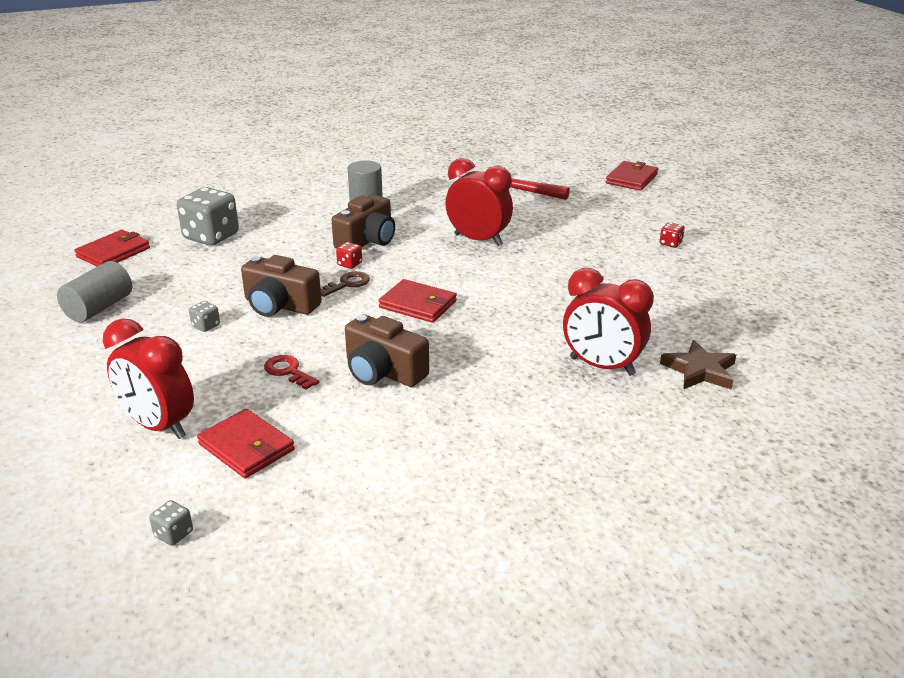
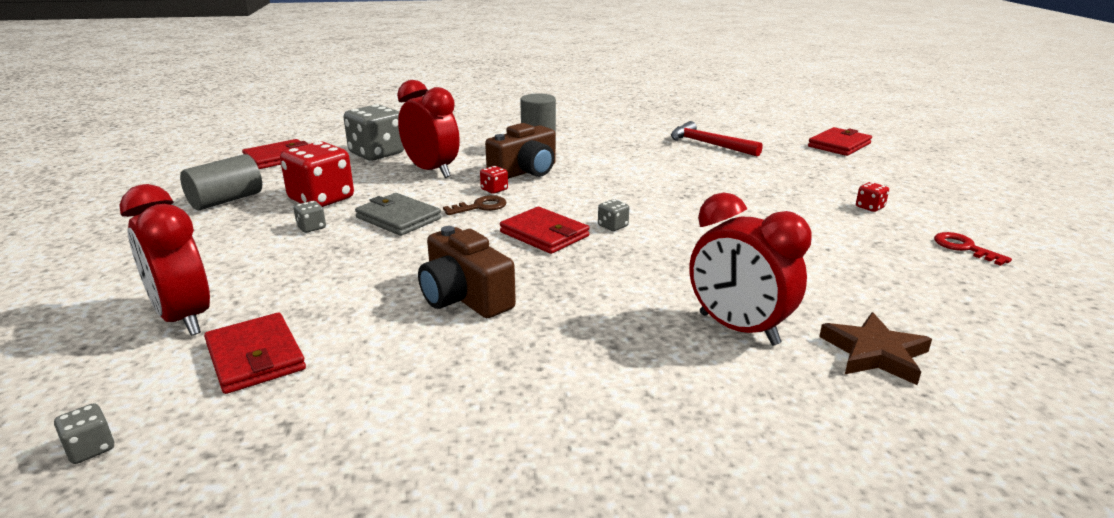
camera: 15 degrees right, 5 degrees down
(193, 295) = (321, 199): none -> red dice
(280, 305) = (398, 218): brown camera -> grey wallet
(288, 371) = (361, 282): red key -> red key (964, 248)
(471, 289) = (613, 226): none -> grey dice
(478, 240) = (643, 182): red clock -> red clock (431, 171)

